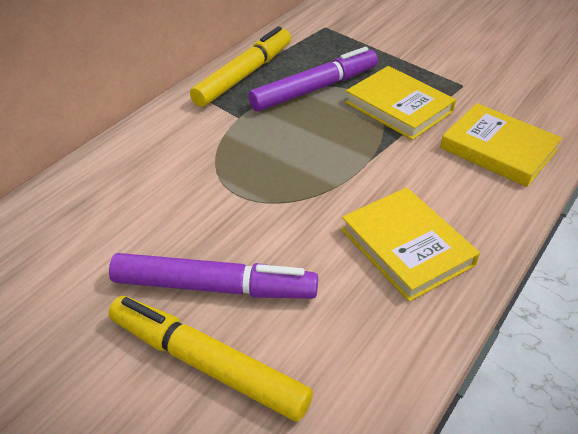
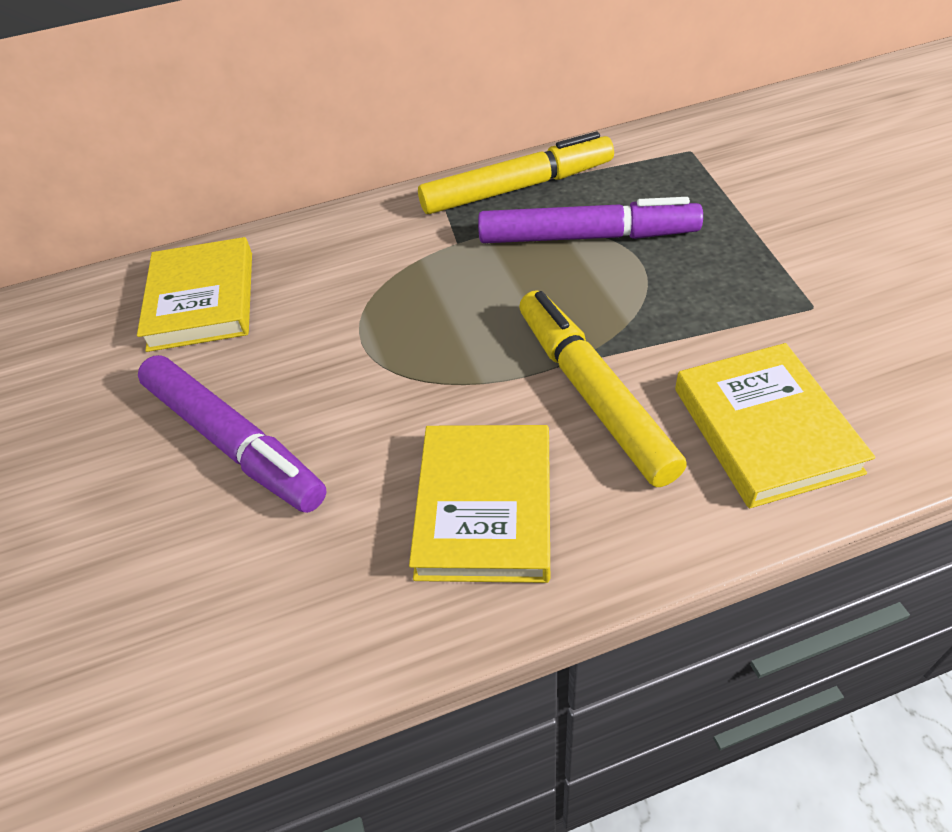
camera: 40 degrees right, 5 degrees up
(207, 364) = (145, 525): yellow marker -> yellow marker (592, 394)
(398, 107) = (677, 305): yellow book -> yellow book (202, 300)

